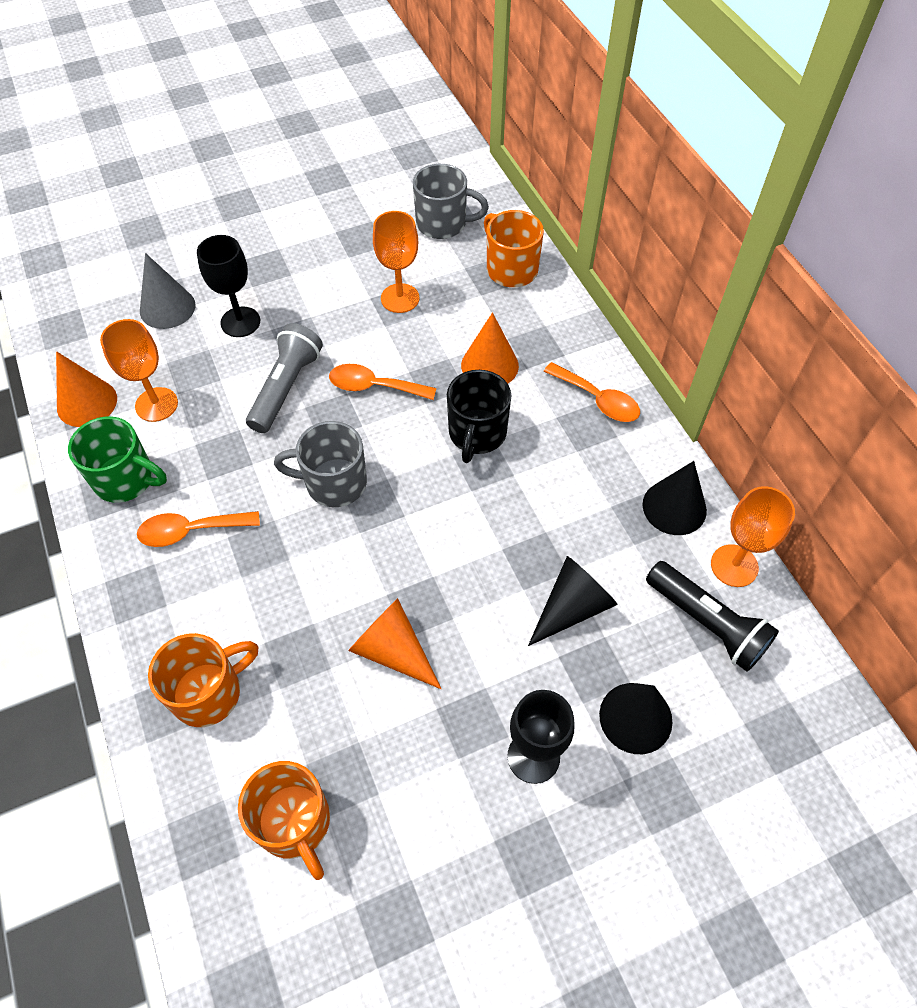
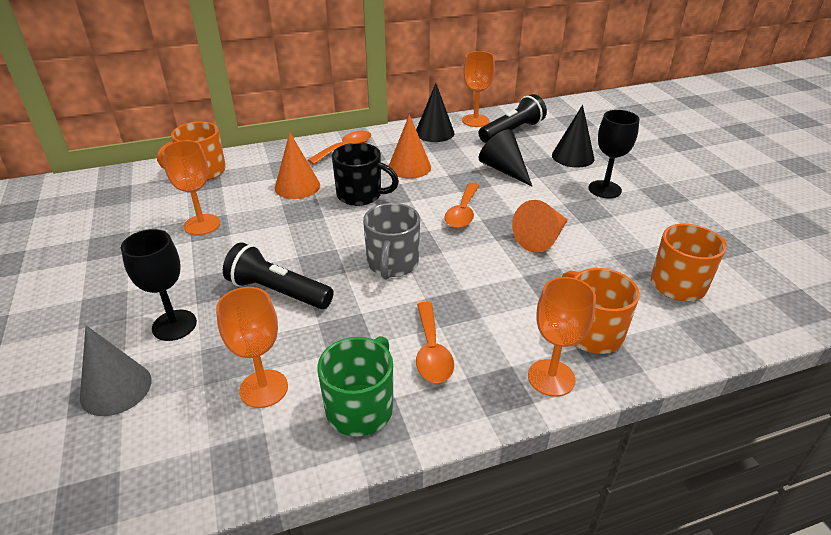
camera: 85 degrees left, 20 degrees down
(87, 403) = (236, 457): orange cone -> orange cone (409, 167)
(145, 643) = (551, 378): none -> orange goblet
(286, 388) = (278, 292): grey flashlight -> black flashlight
(374, 386) = (296, 241): orange spoon -> orange spoon (462, 212)
(443, 224) = (126, 199): grey mug -> none

